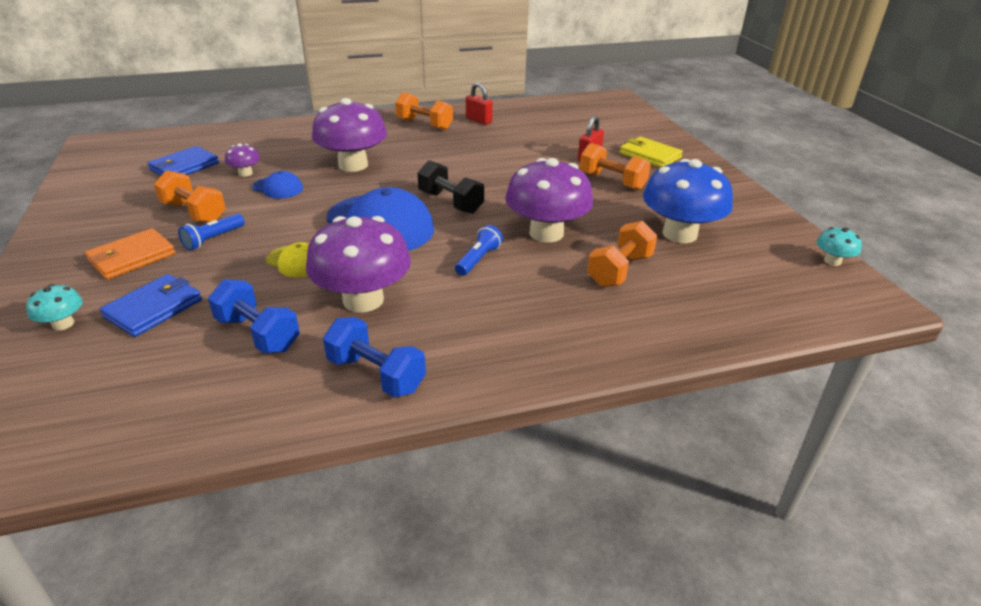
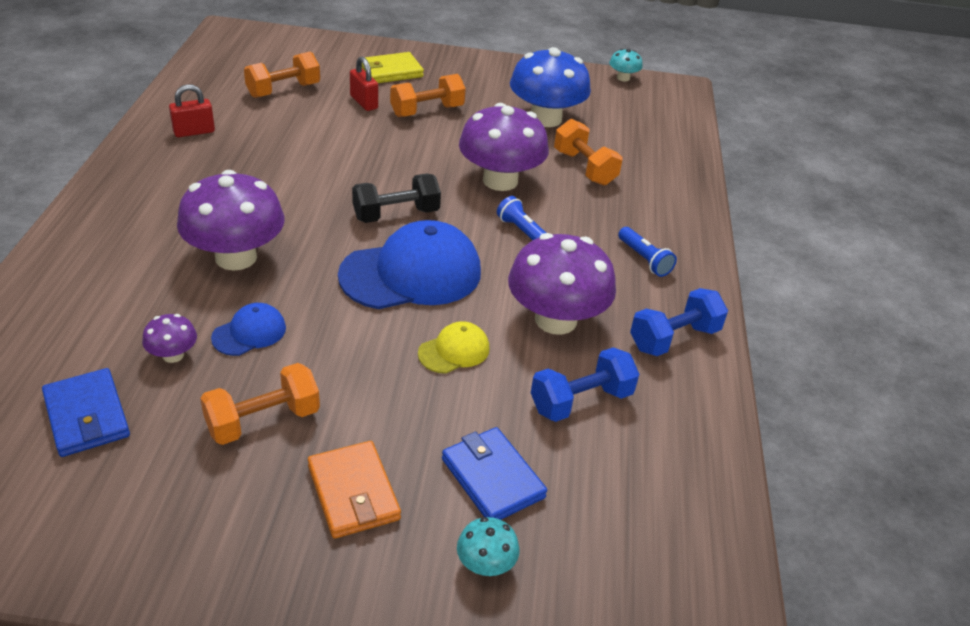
camera: 70 degrees left, 5 degrees up
(213, 239) = (355, 411): blue flashlight -> blue flashlight (644, 259)
(424, 124) = (163, 172): orange dumbbell -> orange dumbbell (283, 90)

